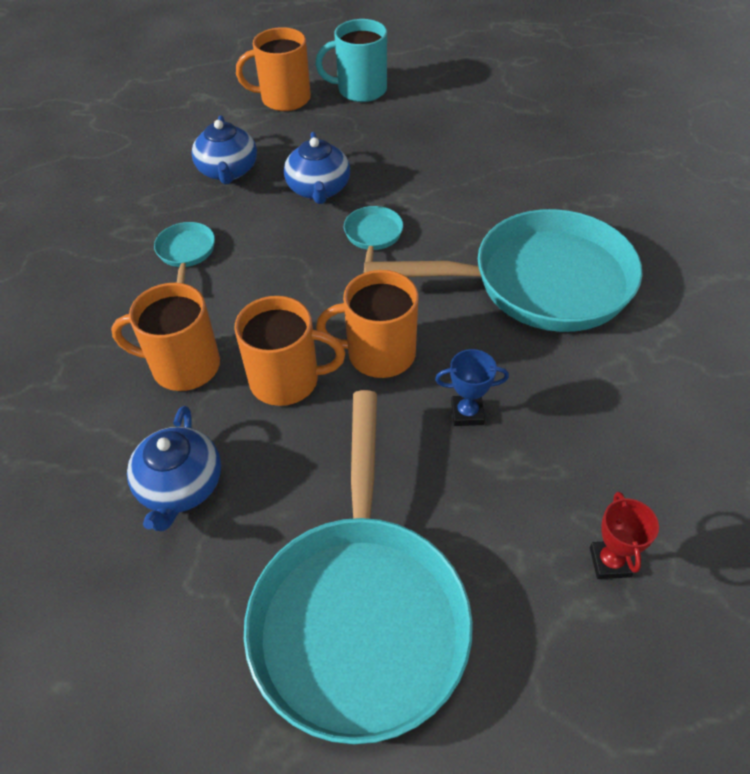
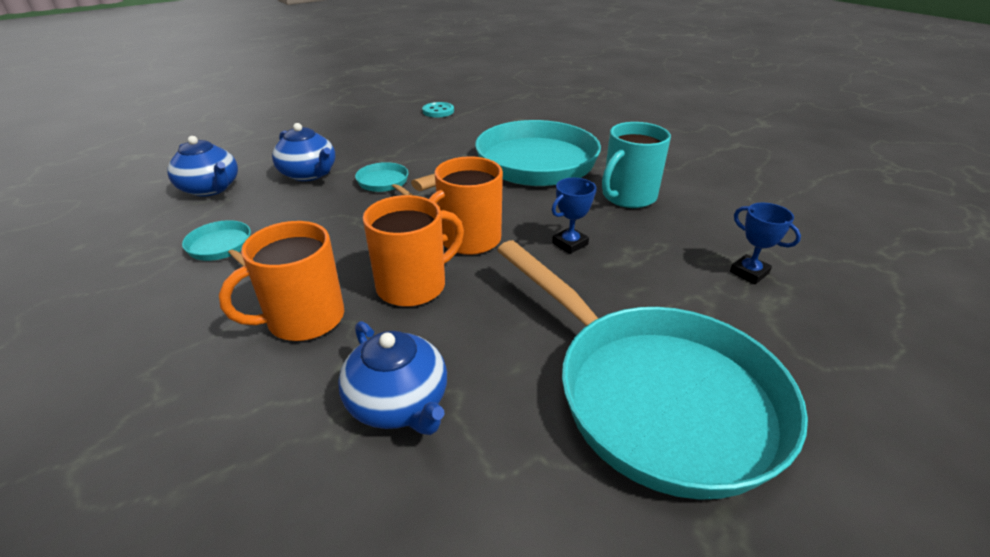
camera: 40 degrees left, 15 degrees down
(284, 99) = (220, 138): orange mug -> none
(360, 90) = (283, 119): turquoise mug -> turquoise mug (627, 197)
(529, 142) = (438, 111): none -> turquoise button
(610, 562) = (749, 272): red trophy -> blue trophy

